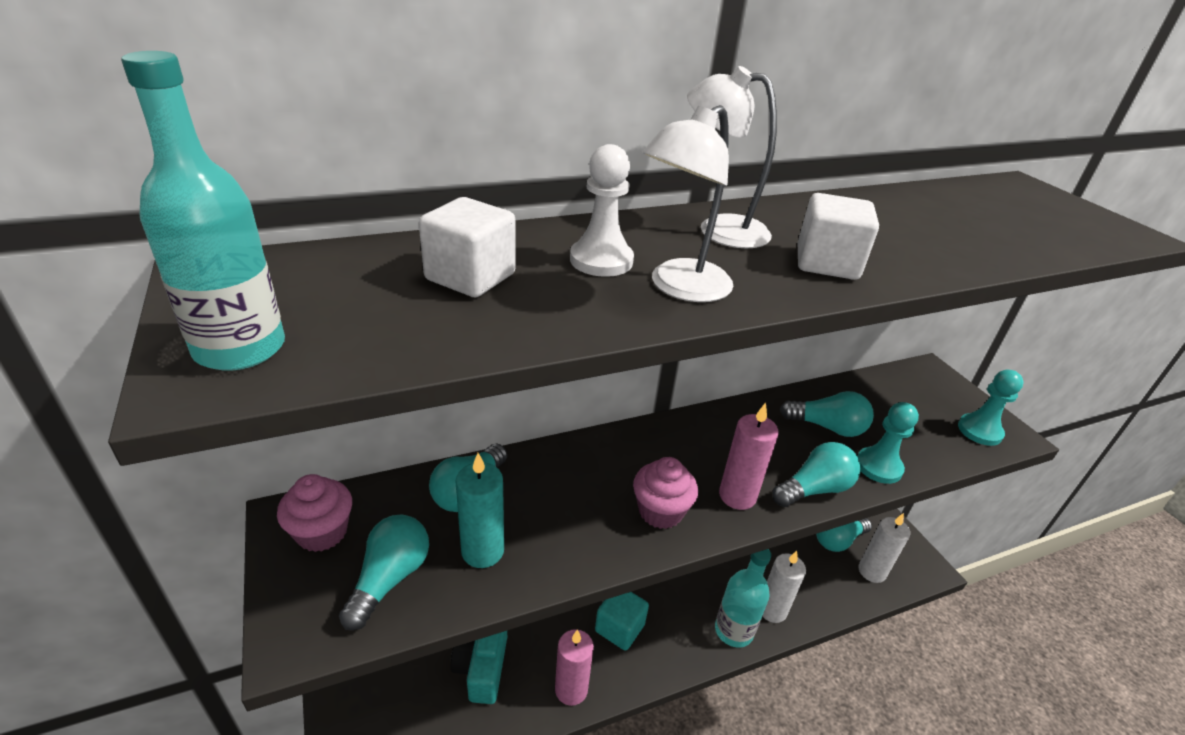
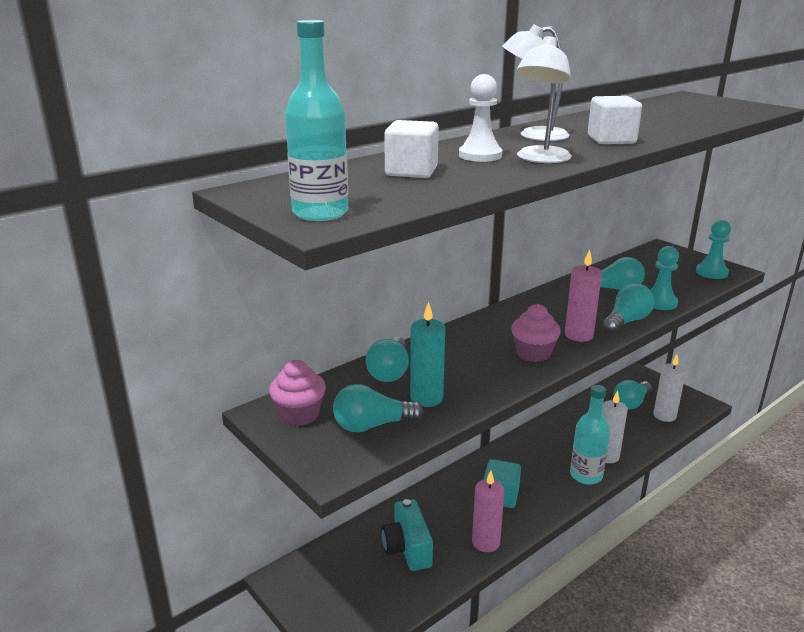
camera: 15 degrees left, 10 degrees down
(390, 578) = (372, 425): turquoise light bulb -> turquoise light bulb turned 105 degrees counterclockwise

